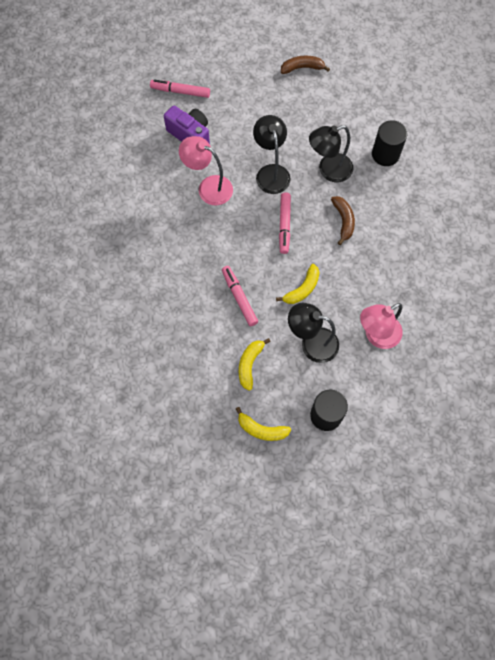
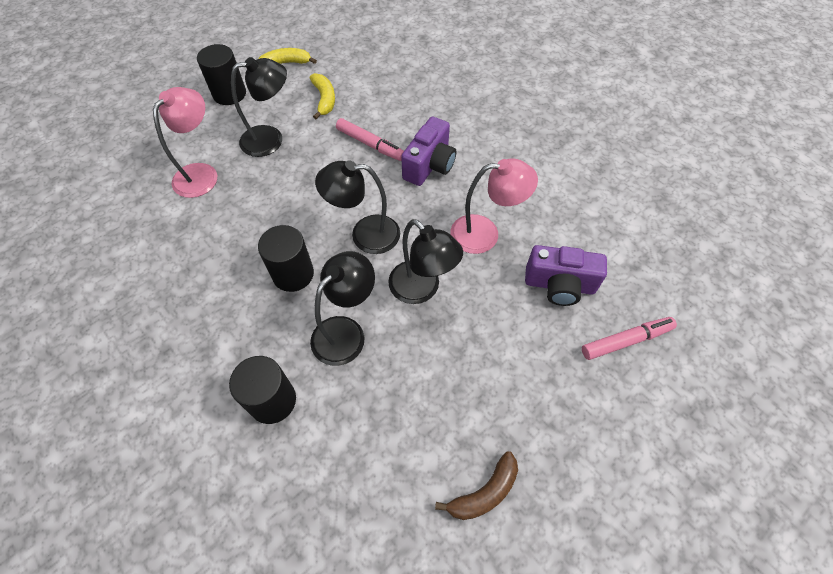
camera: 150 degrees right, 10 degrees down
(208, 256) = (429, 165): none -> purple camera
(284, 225) = (365, 234): pink marker -> black lamp
(302, 289) = (306, 180): yellow banana -> none
(343, 221) = (293, 274): brown banana -> black cylinder

